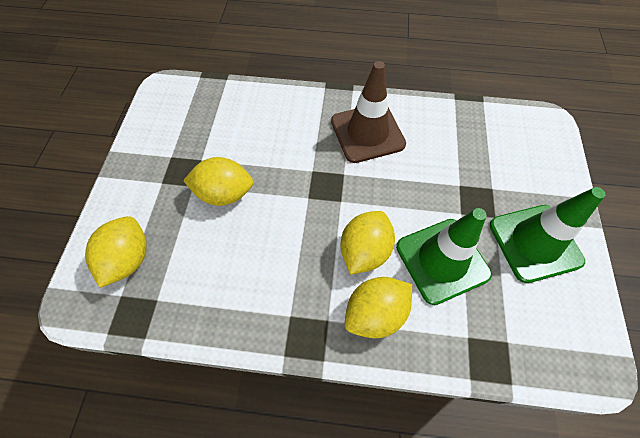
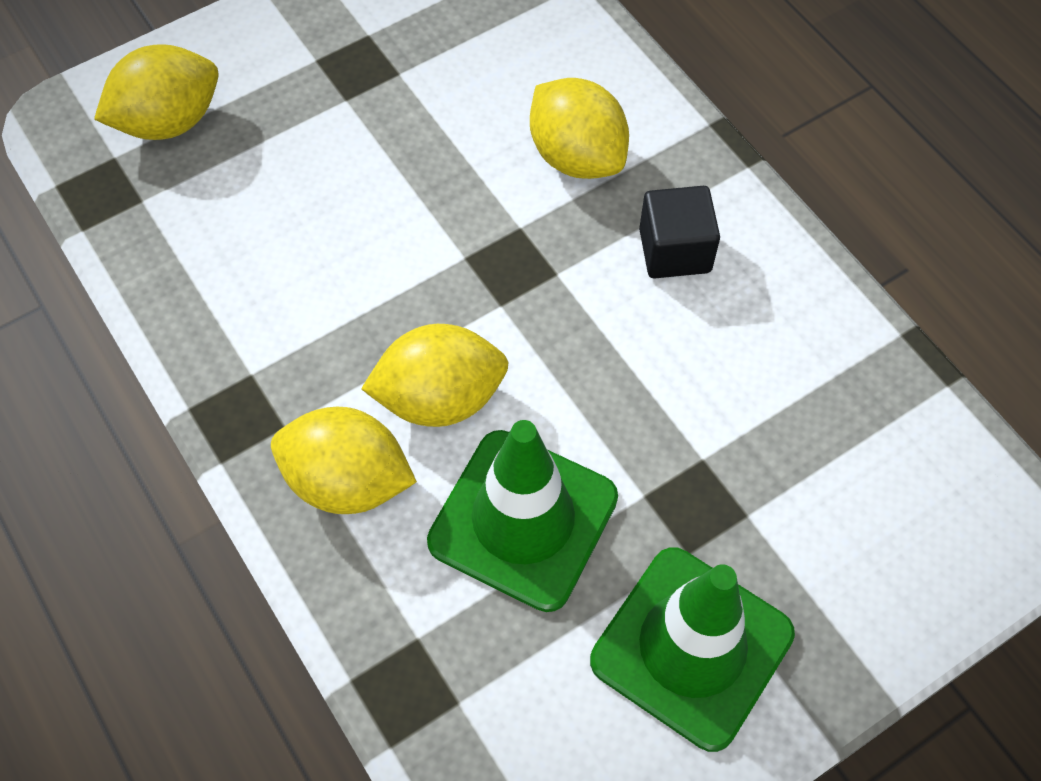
camera: 50 degrees right, 0 degrees up
(224, 193) = (369, 147): yellow lemon -> yellow lemon (577, 156)
(367, 133) = (675, 250): brown traffic cone -> black cube

